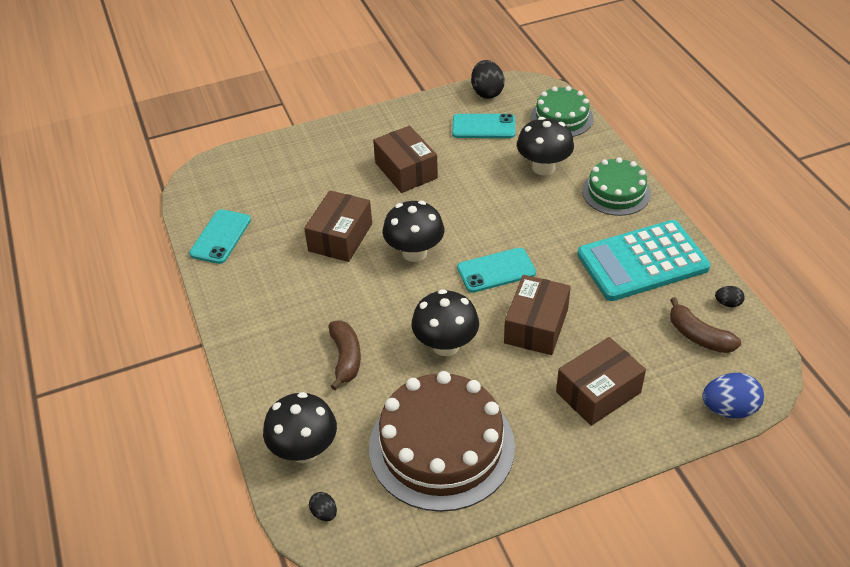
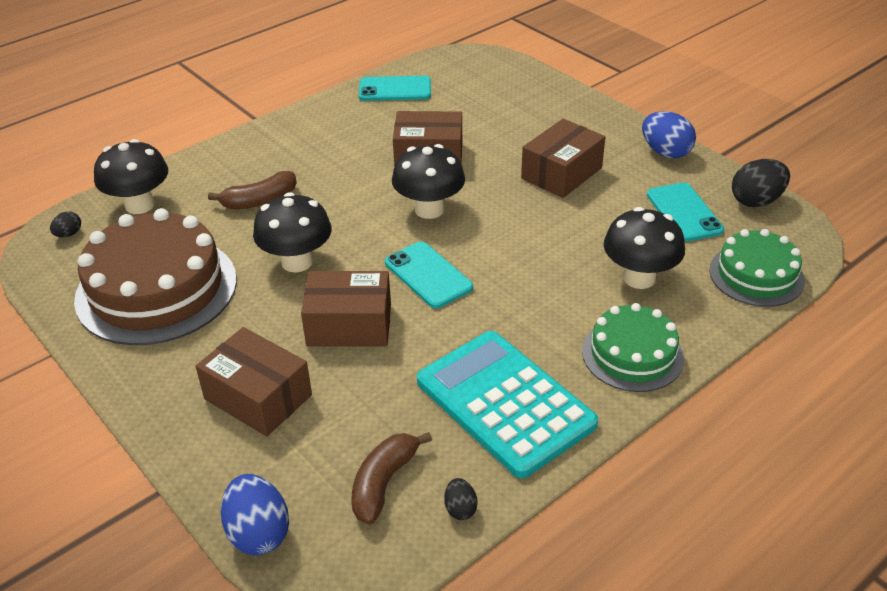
camera: 70 degrees right, 5 degrees down
(409, 113) = (665, 152): none -> blue egg

